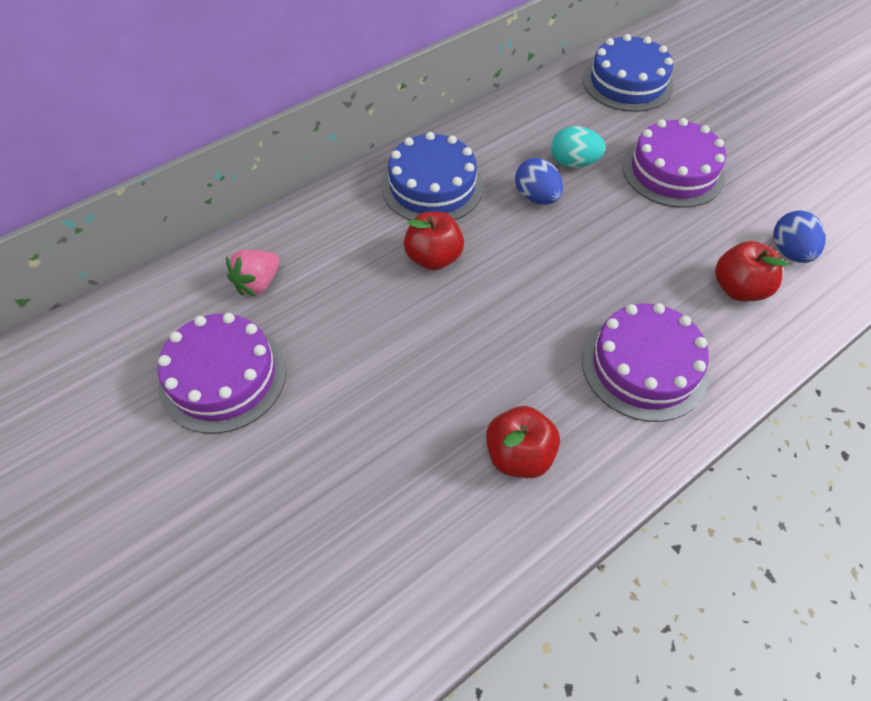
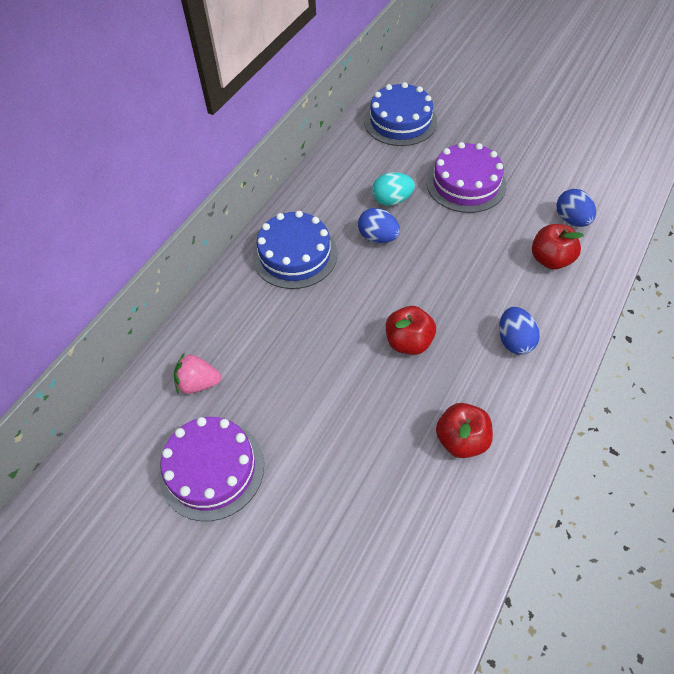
camera: 20 degrees left, 0 degrees up
(258, 283) = (198, 383): pink strawberry -> pink strawberry turned 75 degrees clockwise
(433, 258) = (325, 313): red apple -> red apple (408, 342)
(644, 366) = (514, 341): purple cake -> blue egg

